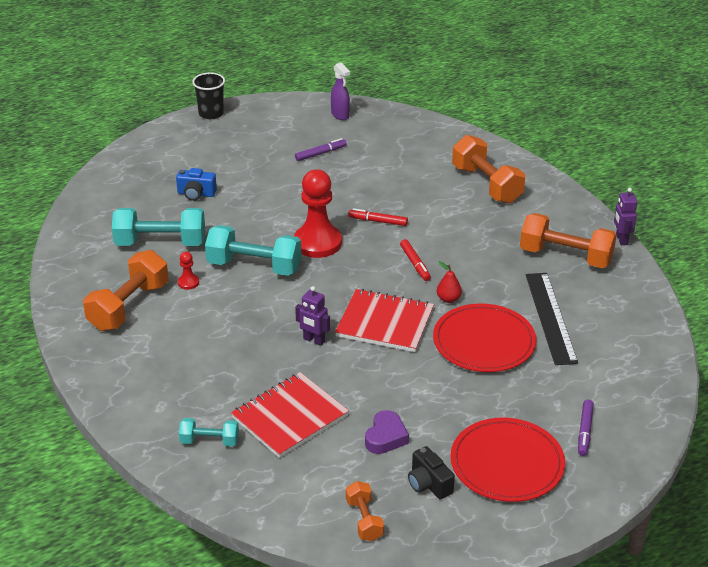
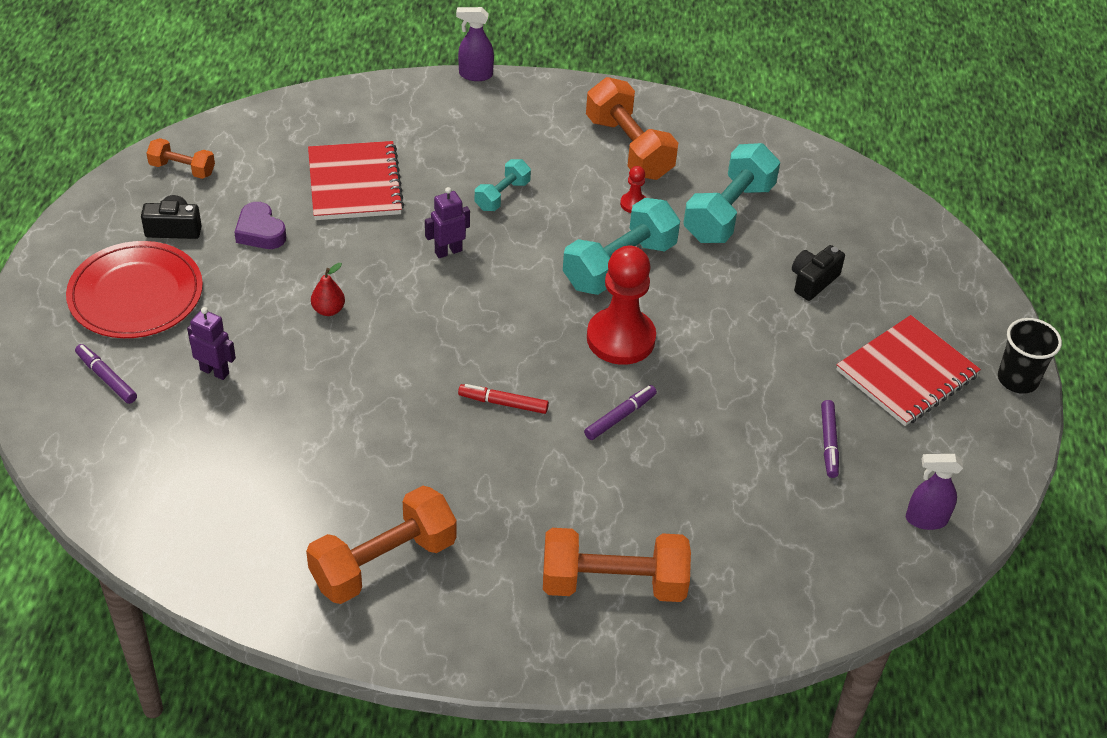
camera: 120 degrees right, 10 degrees up
(102, 417) = (475, 75): none -> purple spray bottle
(196, 194) = (813, 281): blue camera -> black camera
(209, 441) = (377, 123): turquoise dumbbell -> turquoise dumbbell (502, 195)
(378, 221) = (620, 416): red marker -> purple marker
(385, 323) = (422, 319): red notebook -> red notebook (907, 373)
(448, 299) = (411, 395): red pear -> red pear (328, 310)
(484, 342) = (312, 382): red plate -> none
(551, 317) = (291, 467): black ruler -> none
(621, 239) = (361, 653): purple robot -> purple robot (215, 371)

